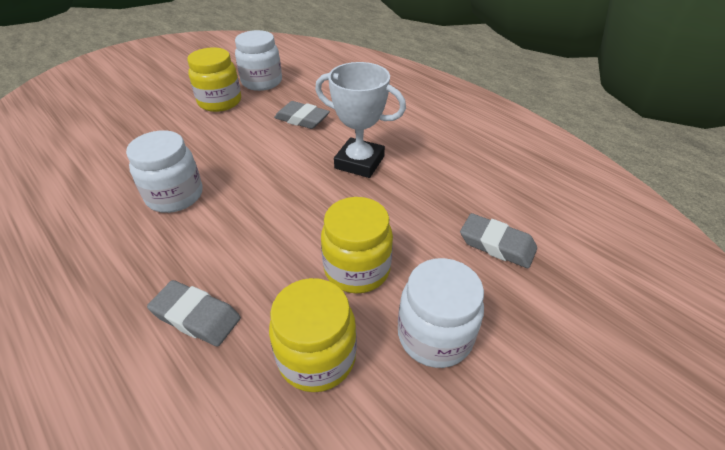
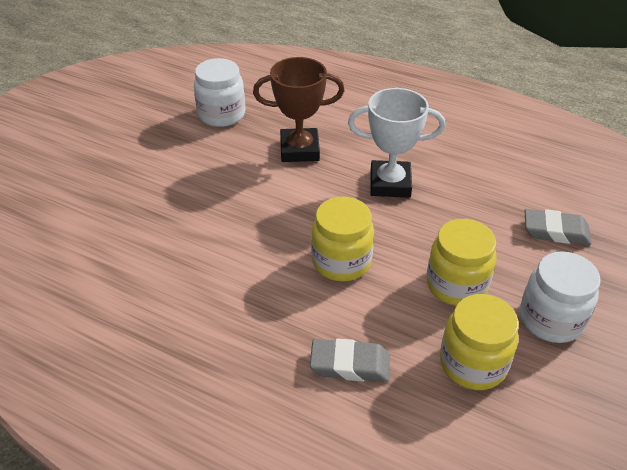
camera: 20 degrees left, 0 degrees up
(175, 196) = (235, 264): white jar -> none
(220, 102) = (194, 149): yellow jar -> yellow jar (341, 261)
(302, 119) = (299, 150): grey eraser -> brown trophy

